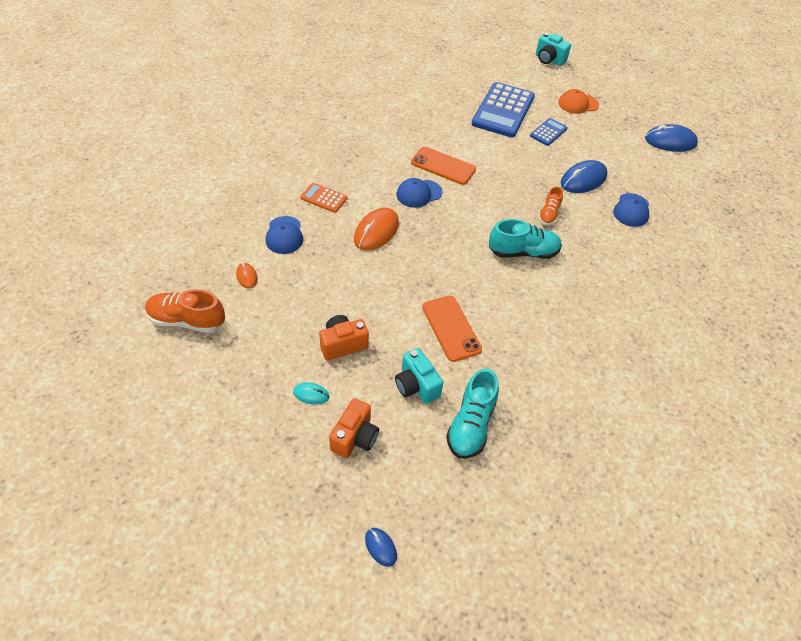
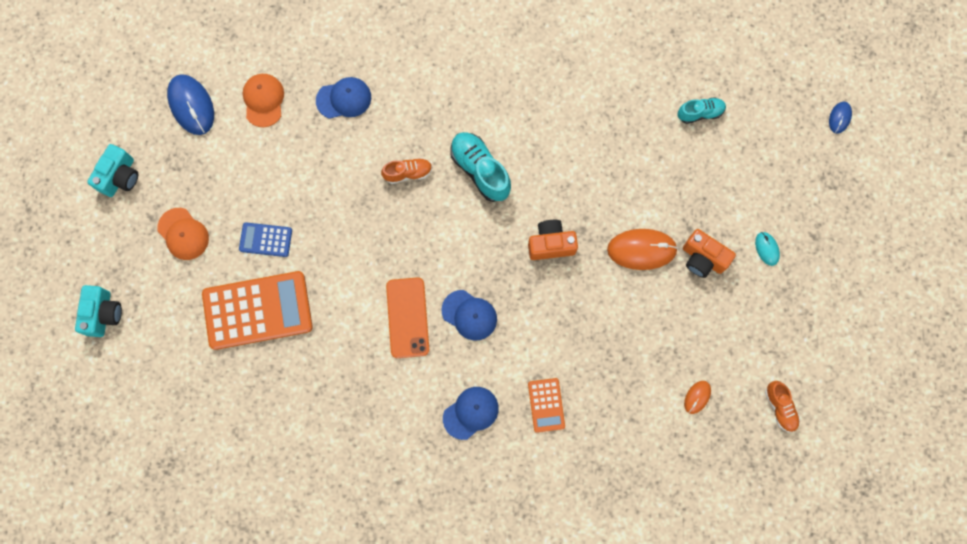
camera: 120 degrees left, 25 degrees up
(187, 320) = (780, 407): orange shoe -> orange shoe, size x0.61
(284, 235) = (623, 404): blue cap -> blue cap (471, 413)
(355, 437) = (776, 190): orange camera -> orange camera (551, 244)
(376, 231) = (553, 320): orange mouse -> orange mouse (641, 250)
(416, 386) = (697, 174): turquoise camera -> turquoise camera (120, 177)
(451, 328) = (619, 182): orange phone -> none
(471, 424) = (700, 113): turquoise shoe -> turquoise shoe, size x0.61
(503, 110) = (257, 310): blue calculator -> orange calculator
(583, 180) = (327, 165): blue mouse -> none
(654, 173) = (263, 100): none -> orange cap

